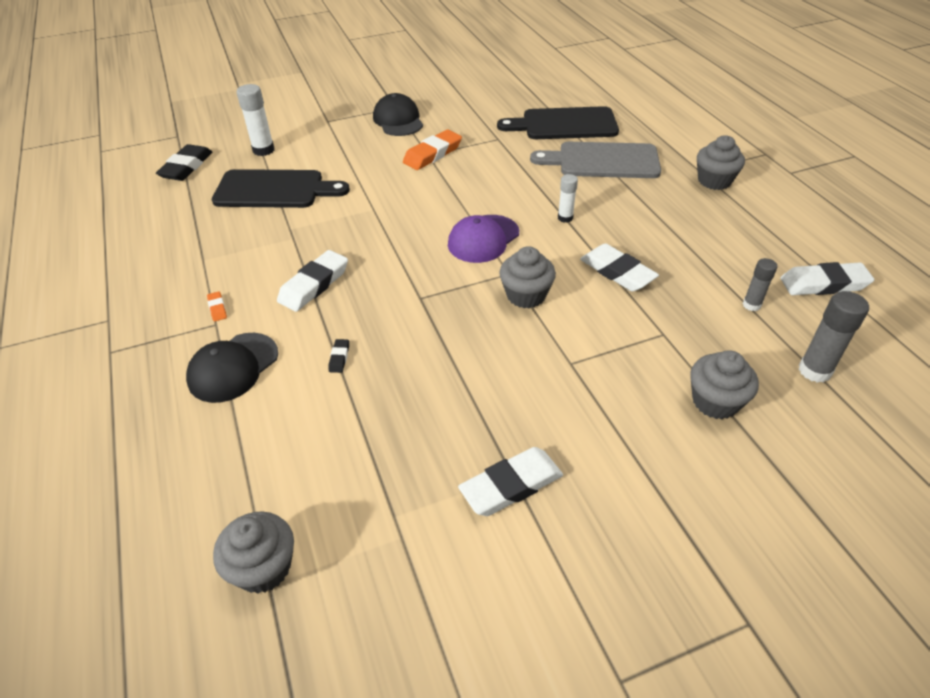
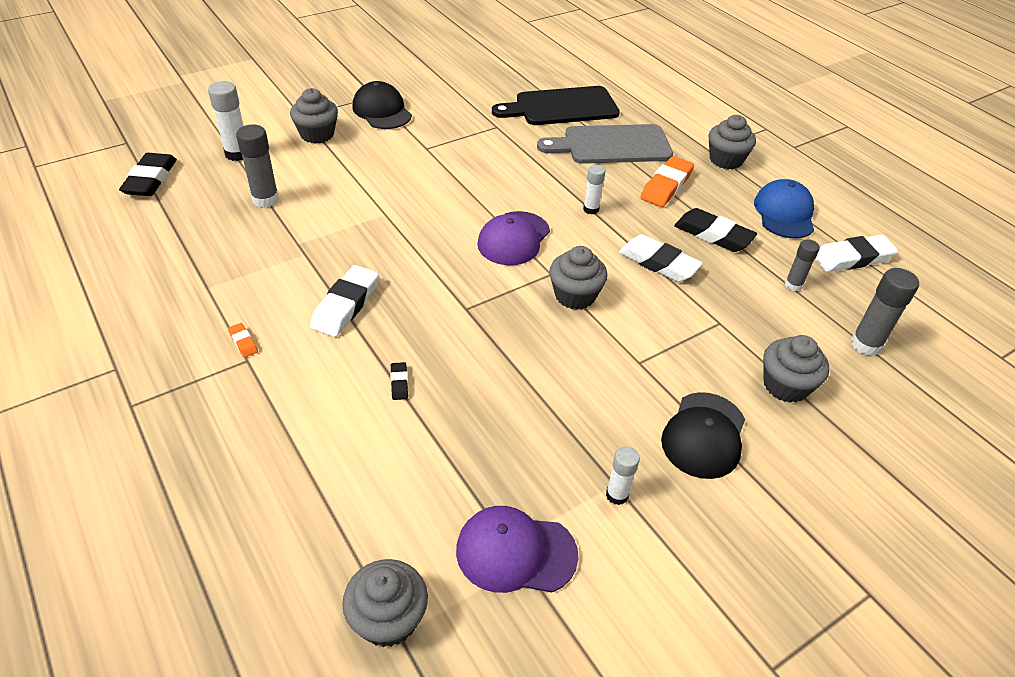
camera: 15 degrees left, 0 degrees up
(233, 367) = (283, 407): black cap -> black cap (704, 435)
(274, 190) = (265, 199): black cutting board -> grey glue stick
(335, 137) = (317, 134): none -> grey cupcake
(398, 525) = (515, 552): none -> purple cap
(432, 154) = (432, 148): orange eraser -> orange eraser (666, 186)
(511, 485) = (617, 495): white eraser -> white glue stick
(681, 250) = (713, 235): none -> black eraser
(761, 235) = (784, 213): none -> blue cap

